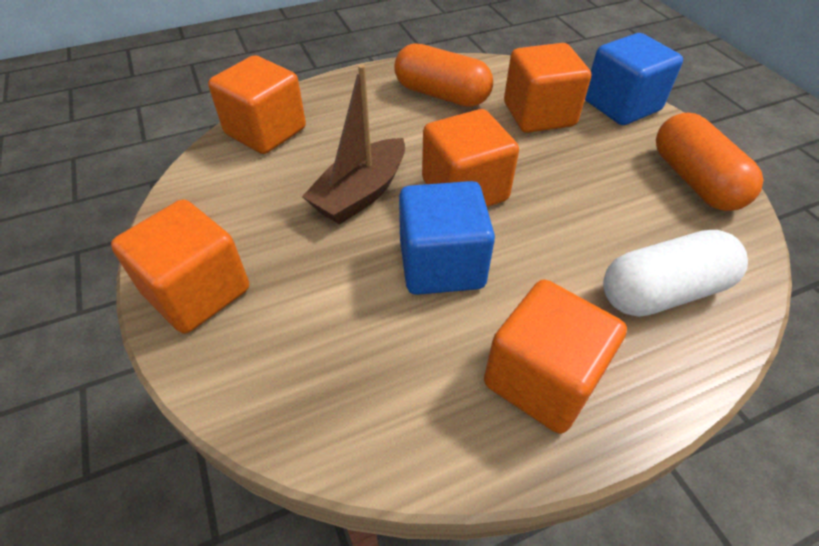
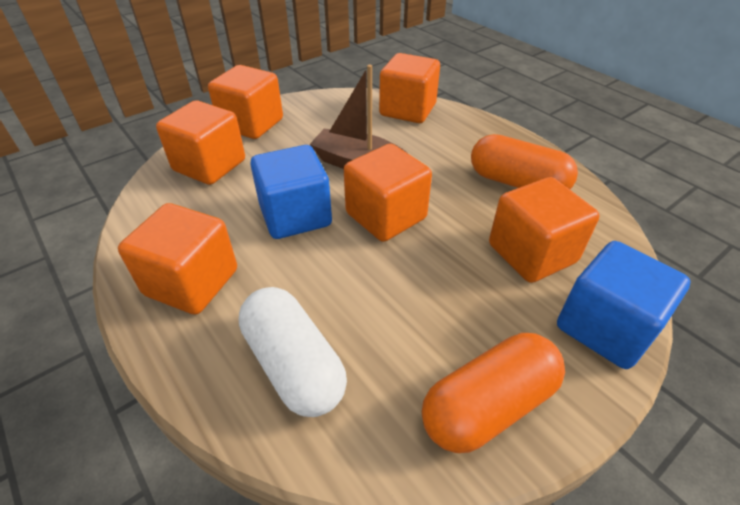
camera: 75 degrees right, 5 degrees down
(289, 353) = (209, 165): none -> orange cube
(441, 95) = (517, 183): orange capsule -> orange capsule turned 75 degrees counterclockwise

